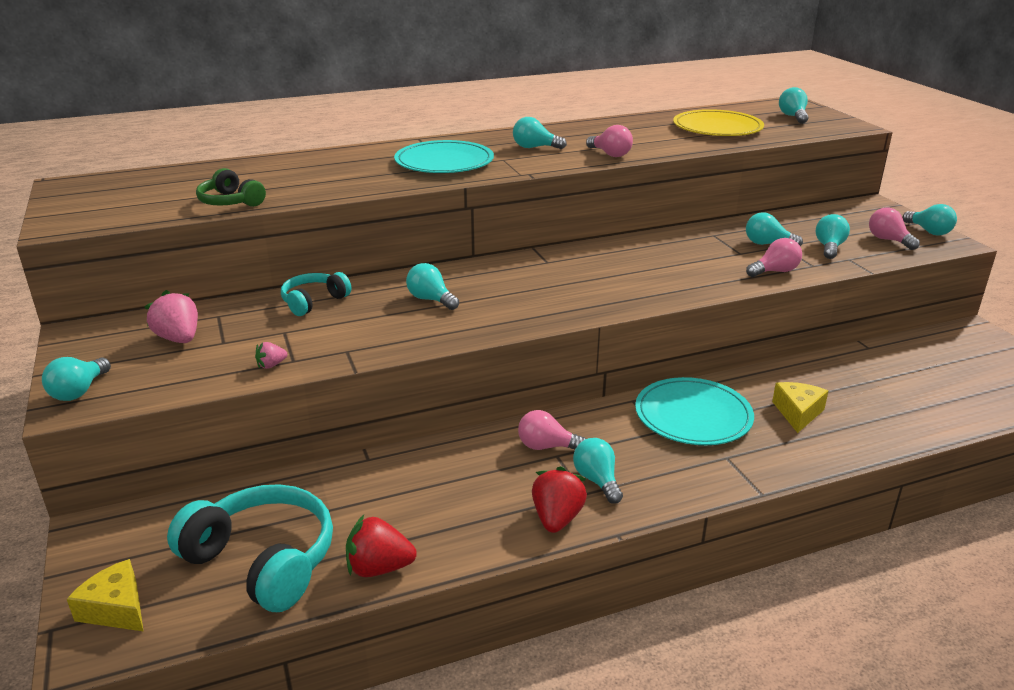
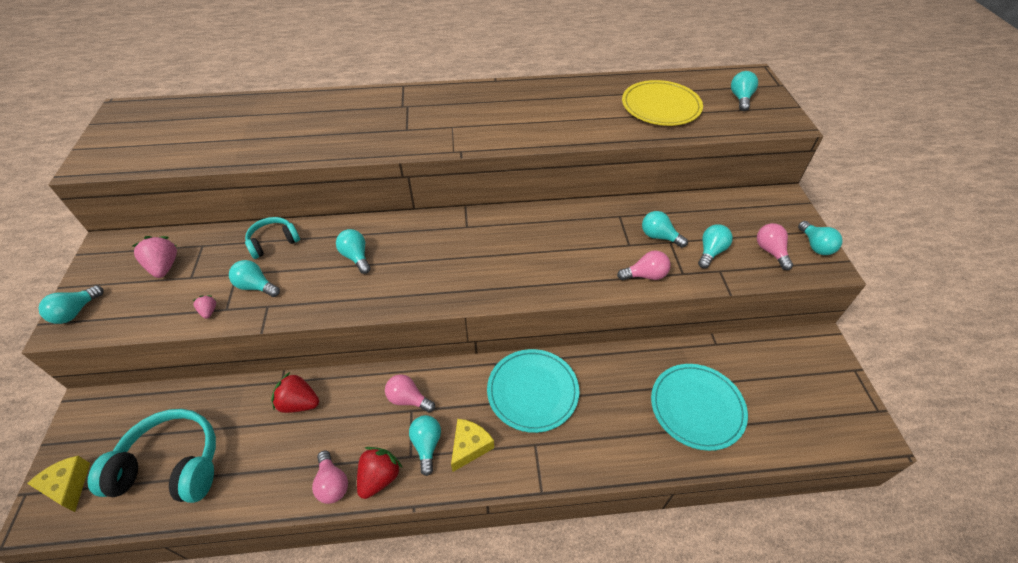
camera: 15 degrees right, 20 degrees up
(230, 202) = (217, 153): green headphones -> none
(263, 560) = (171, 466): turquoise headphones -> turquoise headphones turned 45 degrees counterclockwise
(271, 365) = (209, 311): pink strawberry -> pink strawberry turned 90 degrees clockwise
(379, 568) = (239, 494): red strawberry -> red strawberry (299, 403)
(444, 162) = (403, 123): turquoise plate -> turquoise plate (697, 407)
(535, 147) = (487, 113): turquoise light bulb -> turquoise light bulb (256, 286)
(610, 154) = (544, 133): pink light bulb -> pink light bulb (332, 484)
(797, 413) = (616, 408): yellow cheese -> yellow cheese (469, 446)

